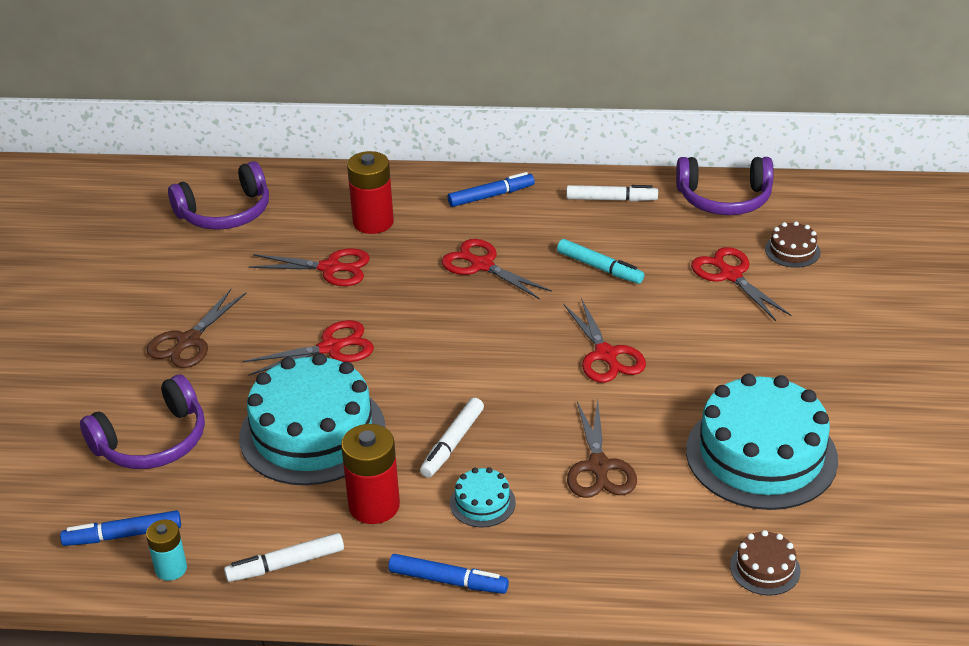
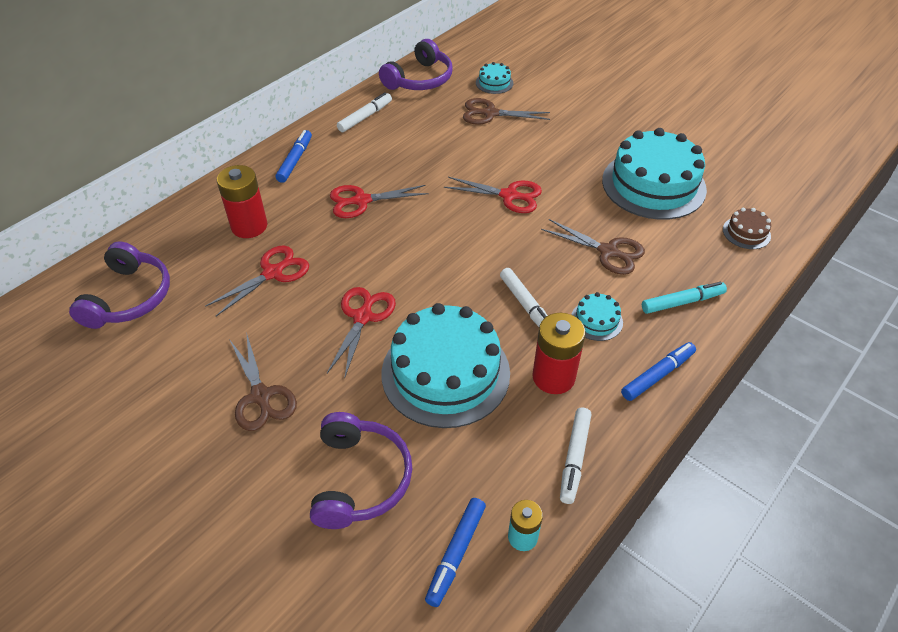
camera: 55 degrees left, 10 degrees up
(600, 267) = (424, 155): turquoise marker -> turquoise marker (682, 302)
(730, 275) = (490, 113): red scissors -> brown scissors
(792, 251) = (494, 83): brown cake -> turquoise cake

